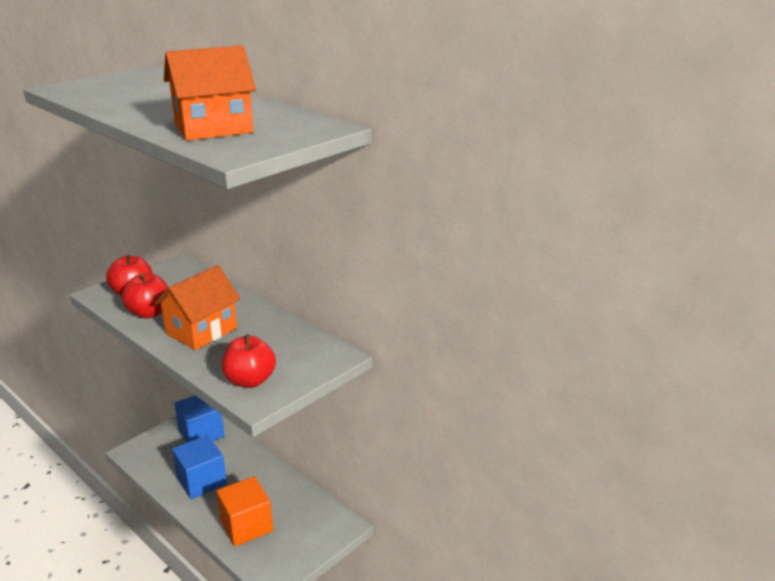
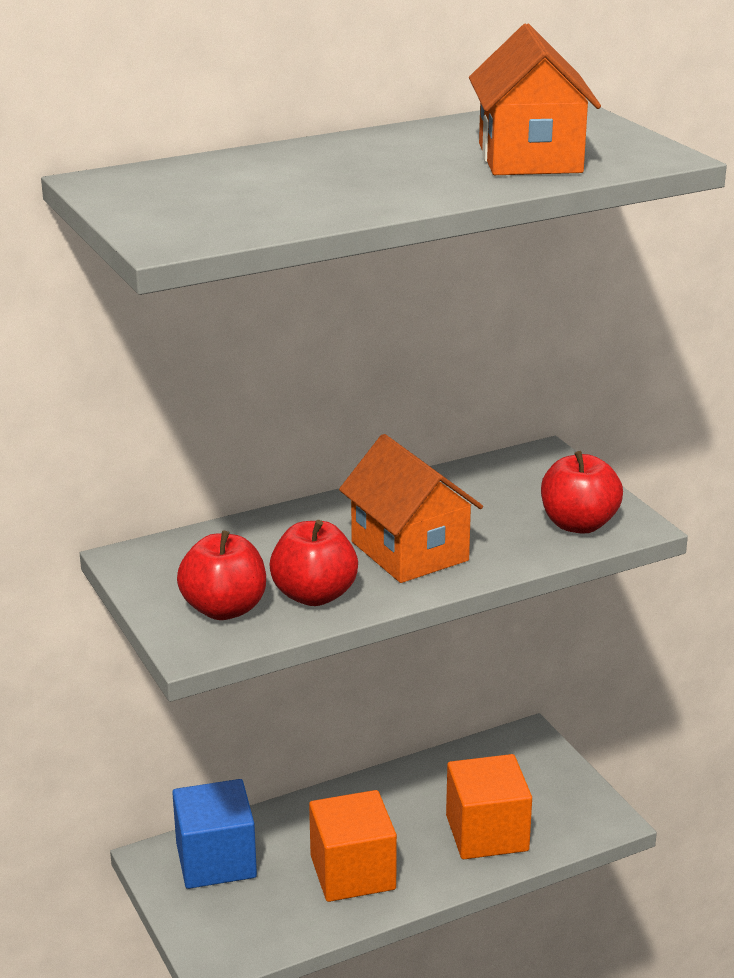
camera: 70 degrees left, 0 degrees up
(201, 481) = (352, 872): blue cube -> orange cube

